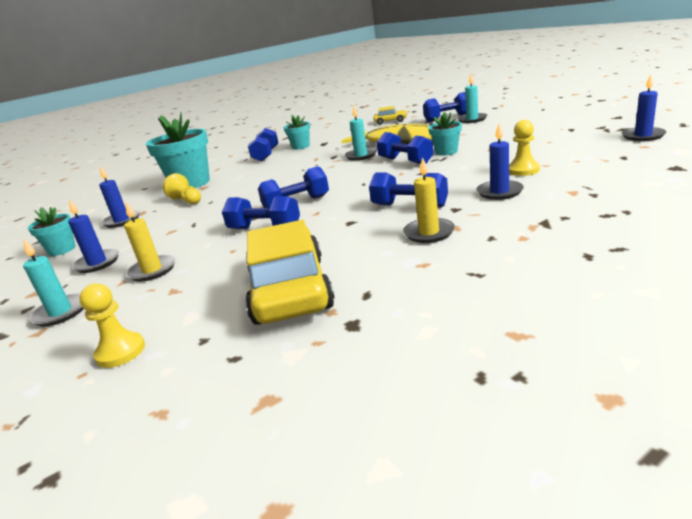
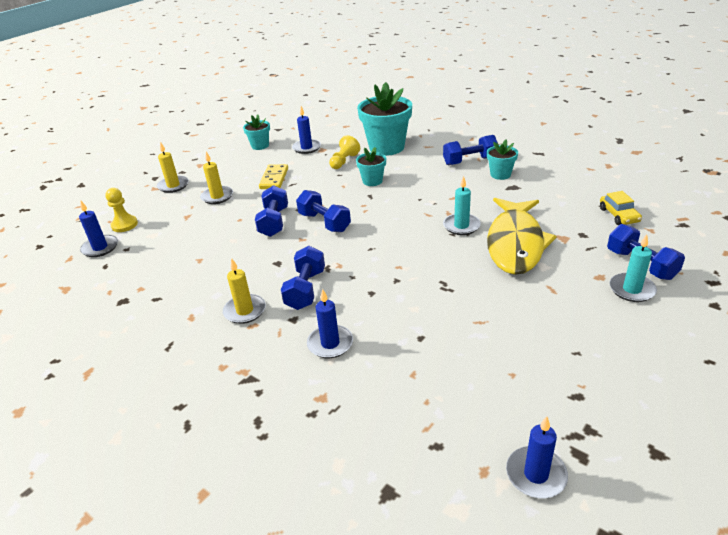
camera: 70 degrees right, 10 degrees up
(61, 312) = (173, 186): turquoise candle -> yellow candle
(97, 263) = (235, 169): blue candle -> blue candle (100, 248)
(164, 235) = (274, 179): none -> yellow domino
(289, 289) = (173, 263): yellow car -> none
(405, 161) = (438, 262): blue dumbbell -> none
(446, 152) = (471, 287): turquoise flower pot -> turquoise flower pot (372, 181)
(523, 170) = (395, 356): yellow pawn -> none

